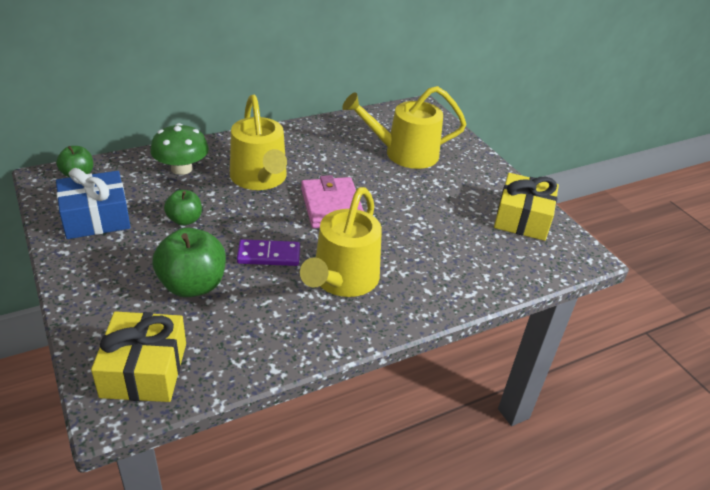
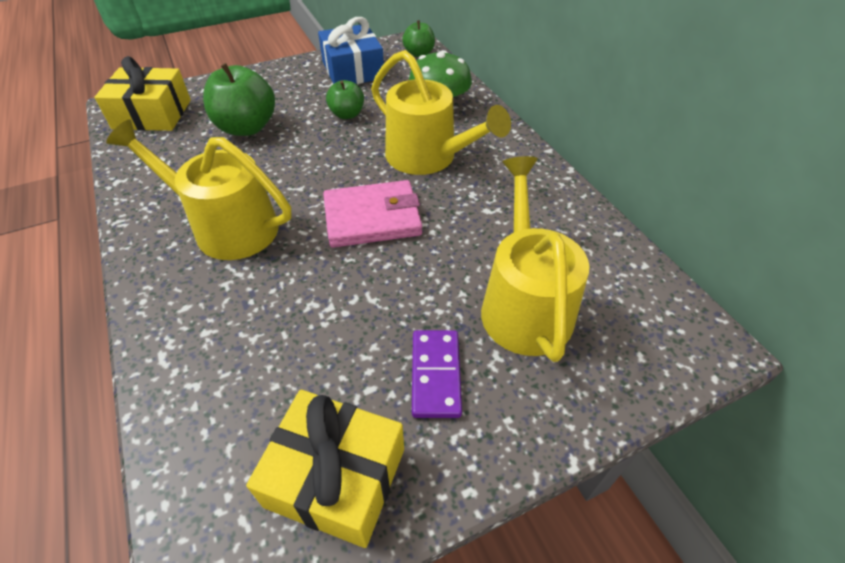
camera: 95 degrees right, 10 degrees up
(260, 178) = (427, 157): yellow watering can -> yellow watering can turned 120 degrees counterclockwise
(269, 255) = (282, 170): purple domino -> purple domino (436, 375)

